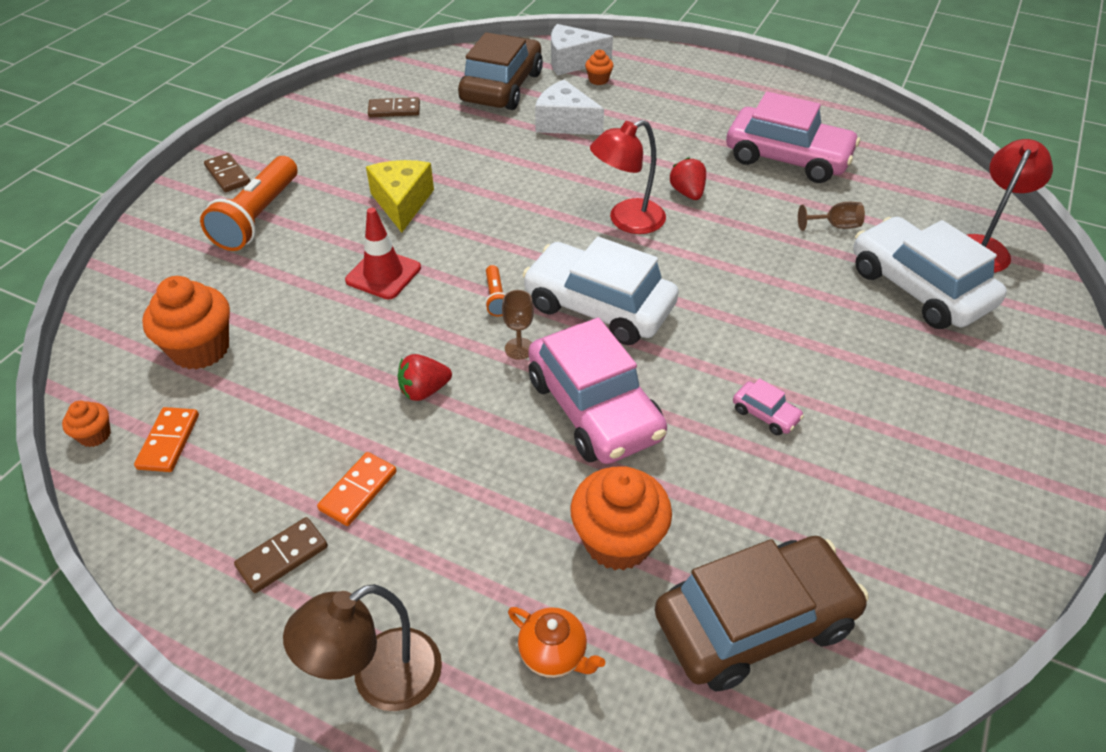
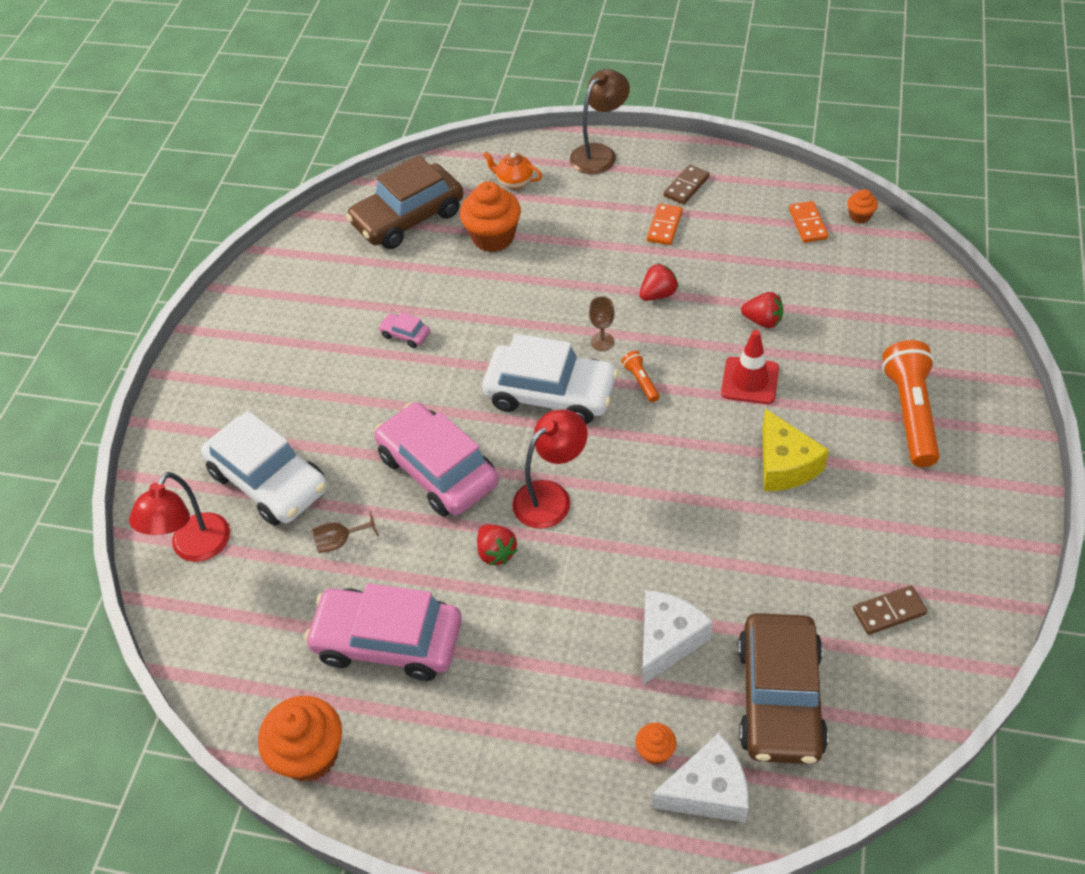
camera: 170 degrees right, 5 degrees up
(200, 349) = (845, 284): orange cupcake -> orange cupcake (310, 754)
(227, 175) = (989, 457): brown domino -> none
(325, 330) = (762, 321): none -> red strawberry
(565, 123) = (667, 640): white cheese -> white cheese turned 75 degrees counterclockwise
(594, 408) = (530, 310): pink car -> pink car (438, 470)

